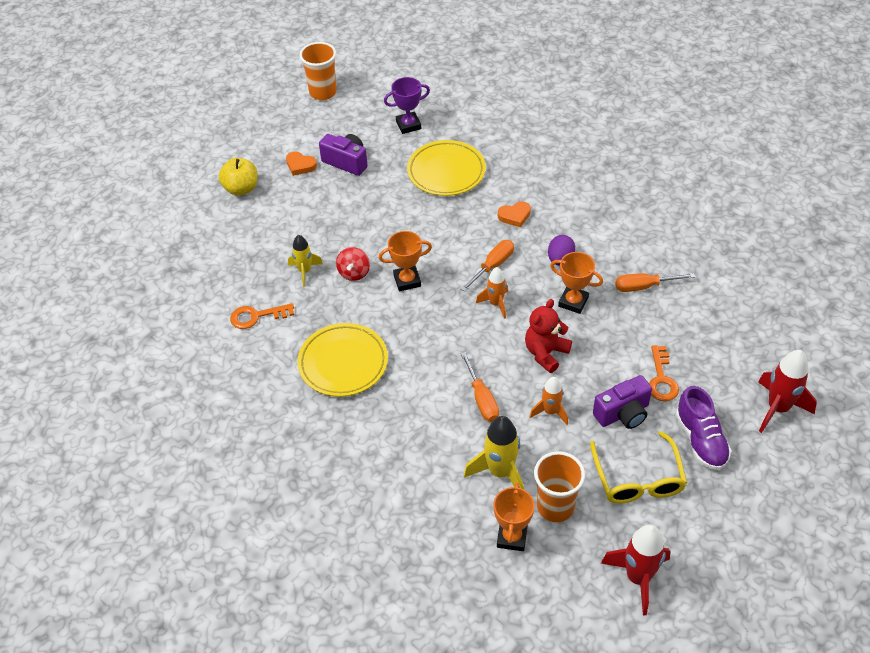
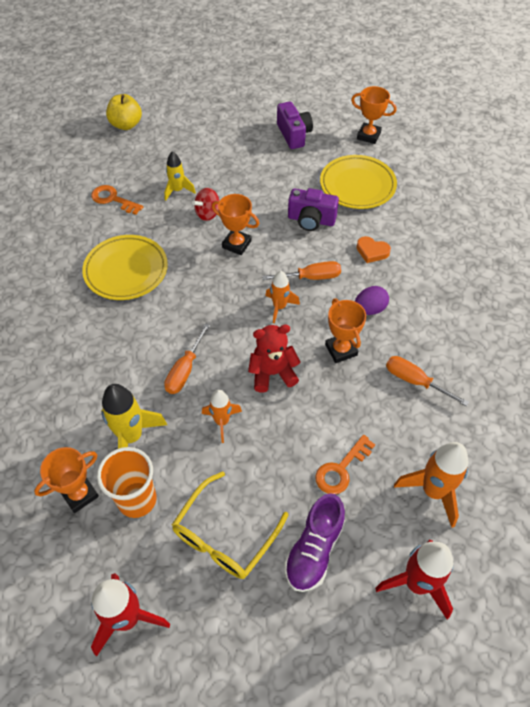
camera: 40 degrees right, 5 degrees up
(241, 188) = (204, 110): yellow apple -> yellow apple (126, 125)
(300, 165) = (260, 118): orange heart -> none
(323, 92) = (334, 78): orange cup -> none
(408, 125) = (368, 136): purple trophy -> orange trophy
(623, 413) = (276, 471): purple camera -> purple camera (311, 220)
(729, 347) = (433, 491): none -> orange rocket

